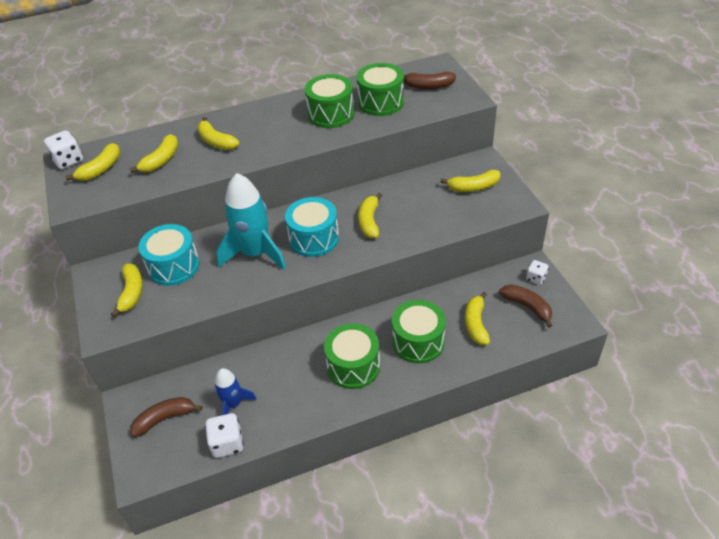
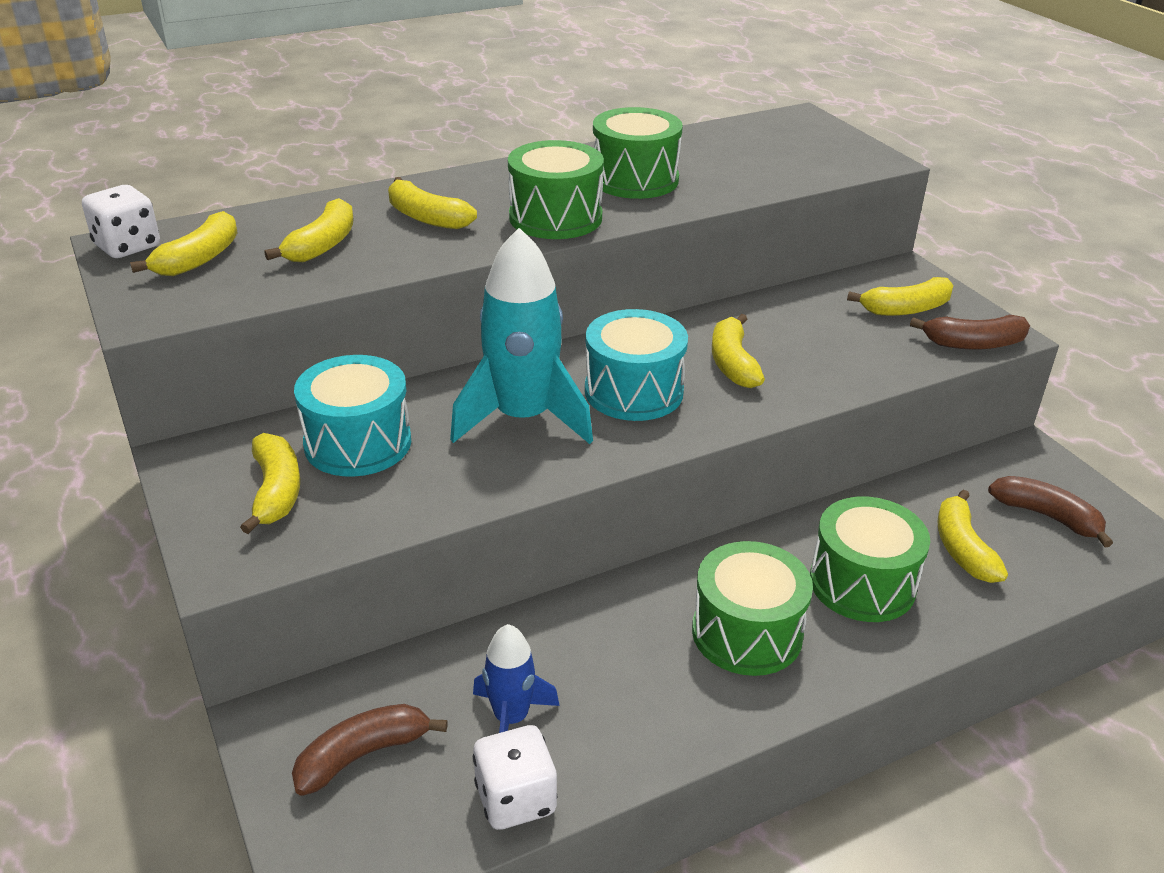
camera: 10 degrees left, 10 degrees down
(381, 102) = (721, 164): green drum -> green drum (555, 218)
(428, 86) = (796, 144): brown banana -> brown banana (973, 344)
(536, 278) = (1043, 469): white dice -> none

